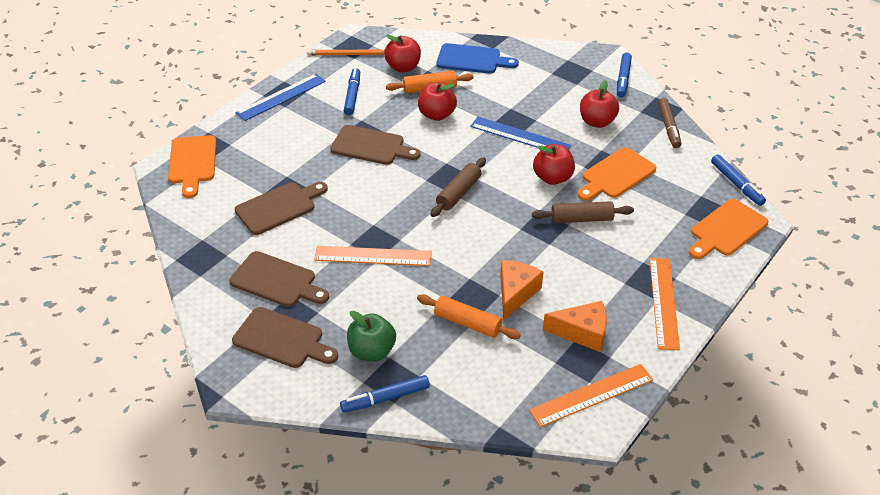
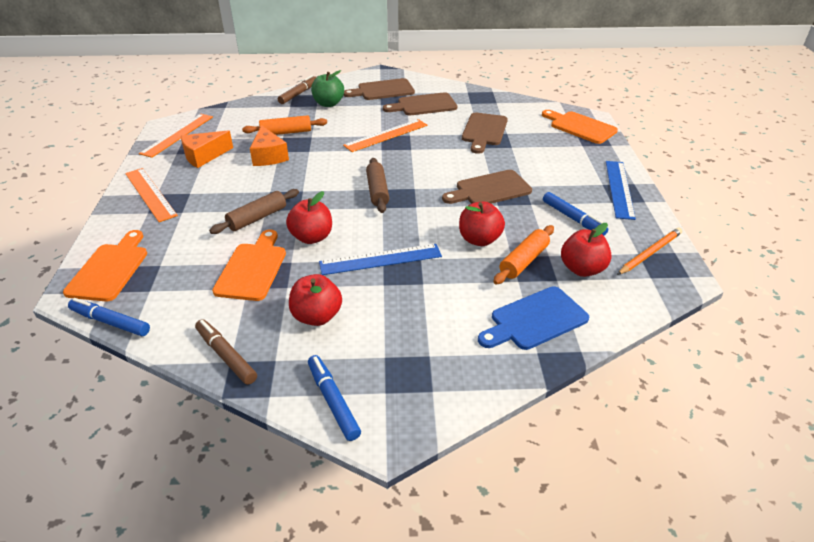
camera: 140 degrees right, 5 degrees down
(385, 398) = (298, 94): blue marker -> brown marker

